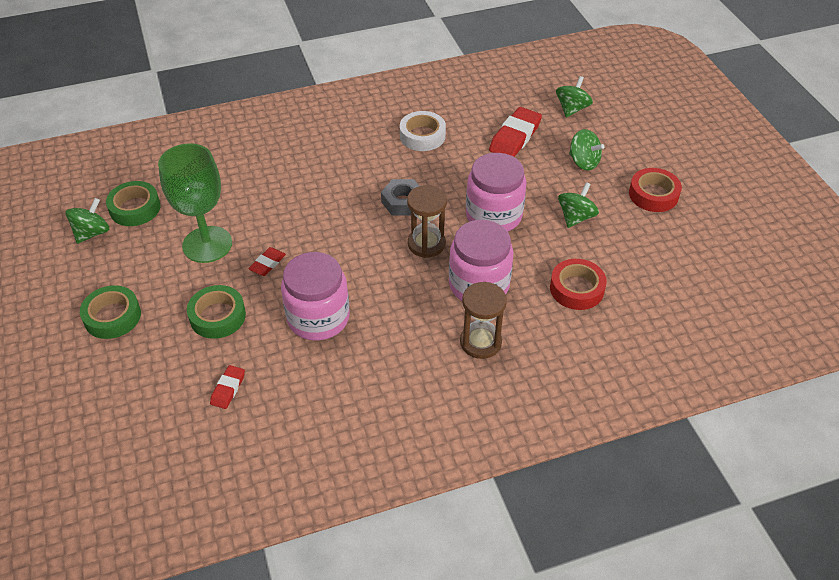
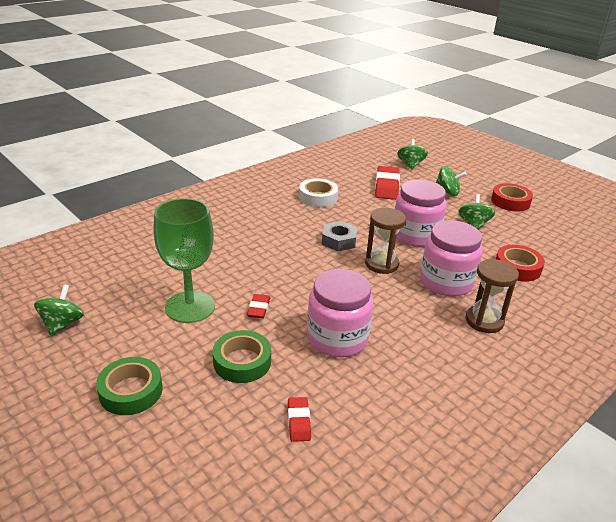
camera: 25 degrees left, 15 degrees down
(135, 208) = (96, 295): green tape -> none

